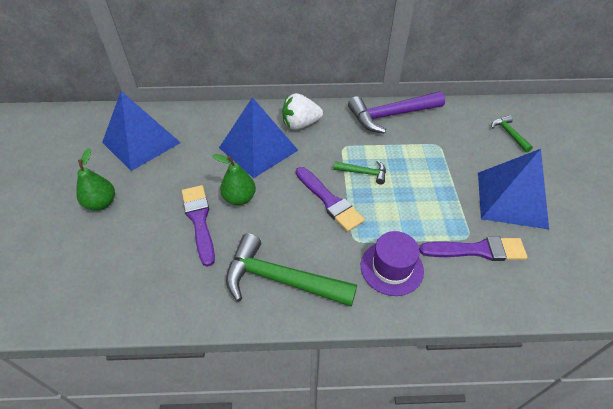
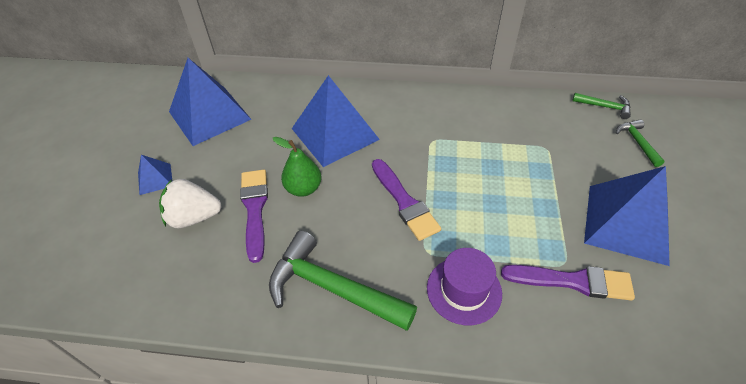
camera: 10 degrees right, 0 degrees up
(101, 203) = (155, 179): green pear -> blue pyramid
(300, 124) = (387, 110): white strawberry -> white strawberry (194, 217)
(363, 173) = (450, 173): green hammer -> green hammer (604, 107)
(391, 115) = (495, 108): purple hammer -> none

